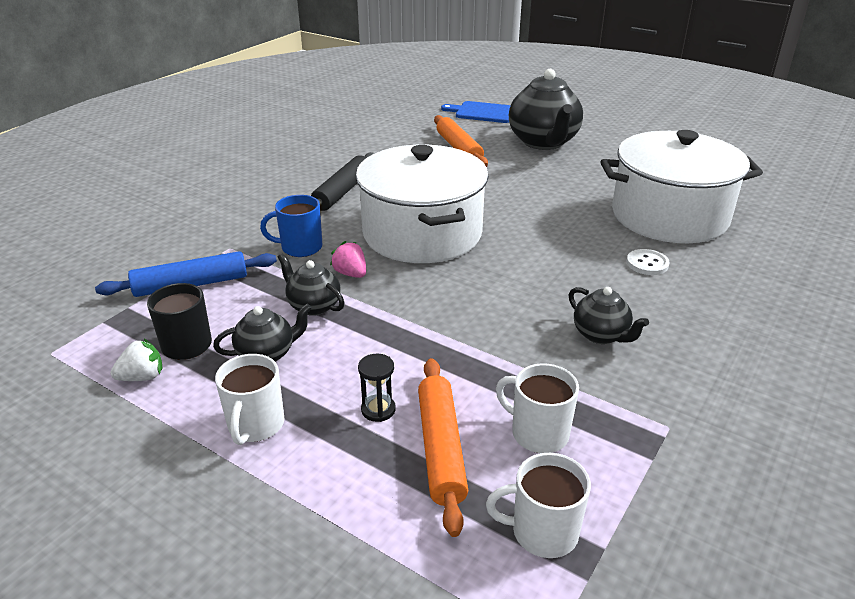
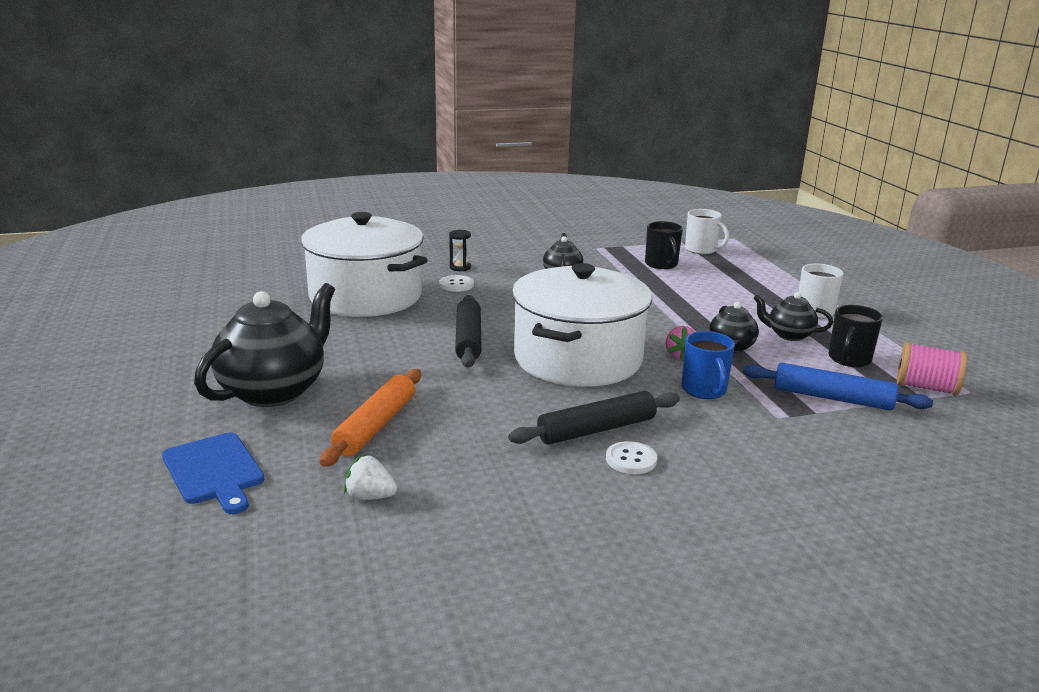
camera: 140 degrees left, 10 degrees down
(99, 338) = (926, 387): none -> pink spool
(142, 377) = (889, 353): white strawberry -> white strawberry (370, 496)
(300, 247) = (704, 390): blue mug -> blue mug turned 45 degrees clockwise
(304, 184) = (631, 459): none -> white button
(378, 410) = (736, 294): black hourglass -> black hourglass (460, 267)
(441, 448) = (717, 275): orange rolling pin -> none
(521, 214) = (468, 339): none -> black rolling pin
(538, 433) = (661, 264): white mug -> black mug

